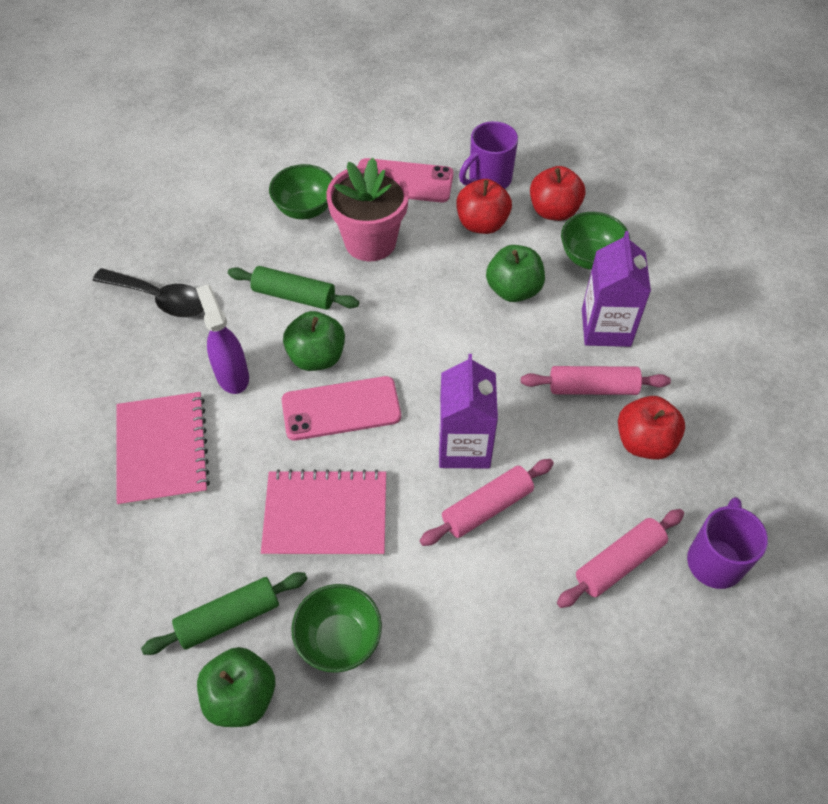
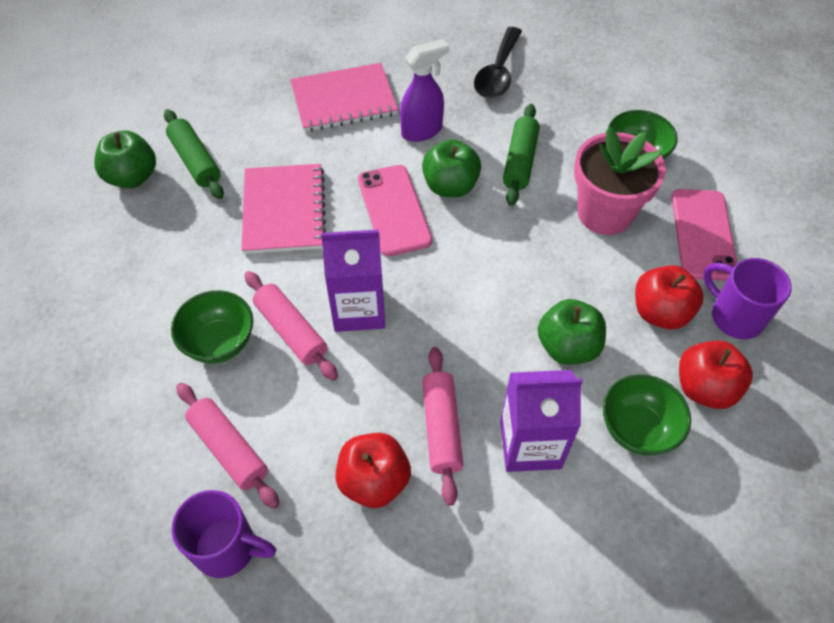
camera: 85 degrees right, 0 degrees up
(339, 639) = (171, 231): green bowl -> green bowl (220, 342)

